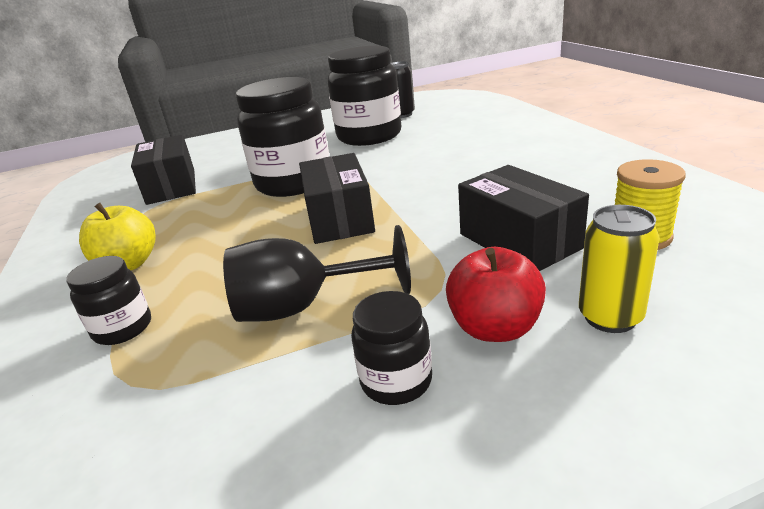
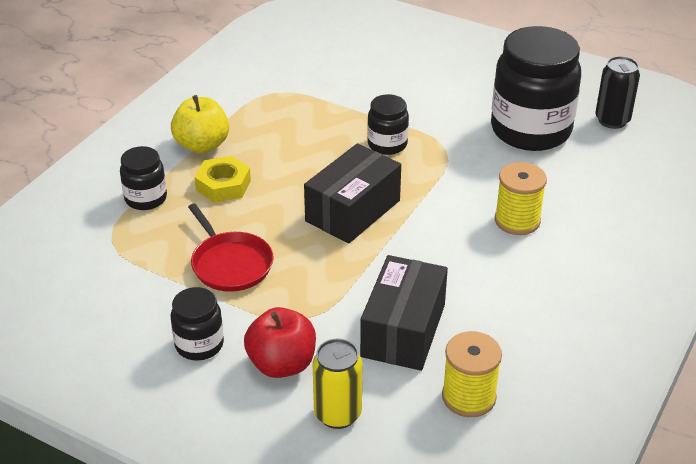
camera: 45 degrees right, 10 degrees up
(171, 186) = (317, 75): black box -> none
(197, 271) = (223, 185): none -> yellow nut
(294, 183) = (387, 144): black jar -> black jar, size x0.49
(303, 307) = (230, 264): black goblet -> red pan
(449, 162) = (517, 220): none -> yellow spool

